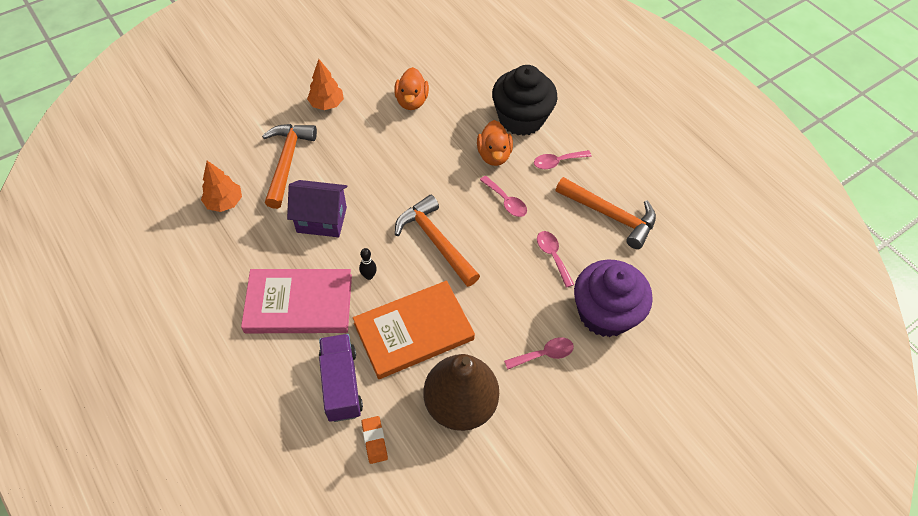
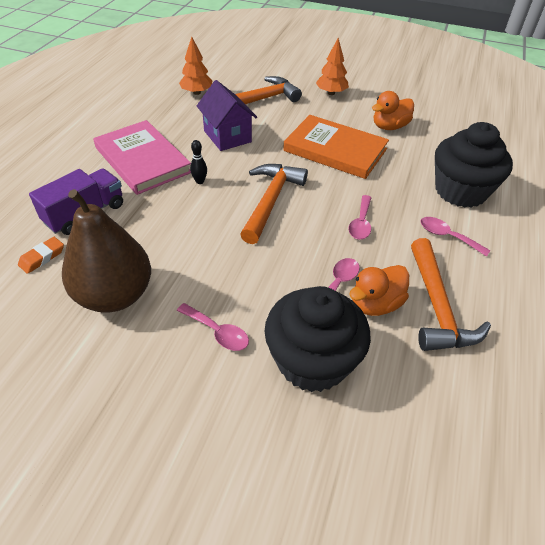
camera: 55 degrees right, 10 degrees down
(414, 331) = (168, 230): orange book -> orange book (335, 150)
(494, 155) = (399, 193): orange duck -> orange duck (375, 304)
(605, 313) = (312, 361): purple cupcake -> black cupcake

